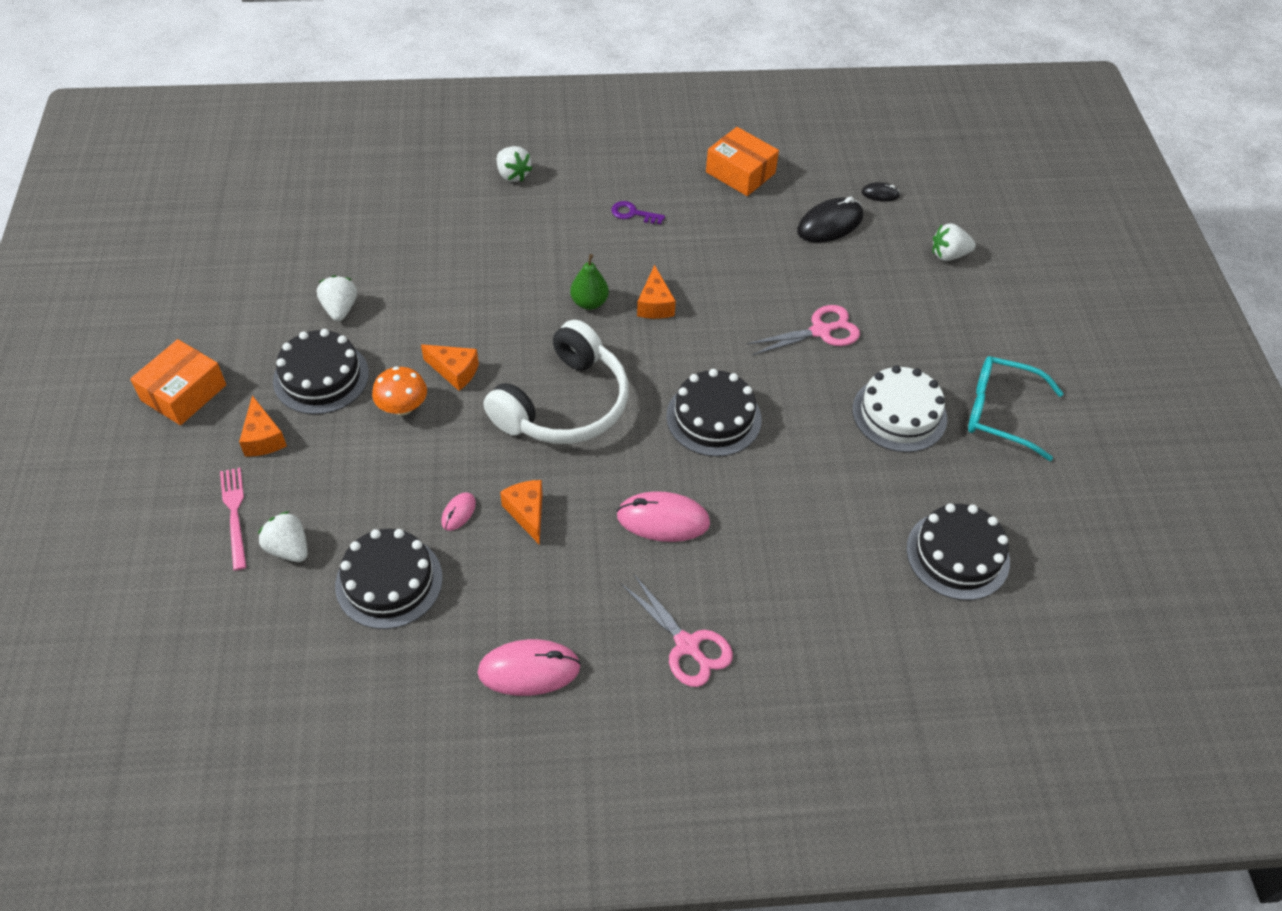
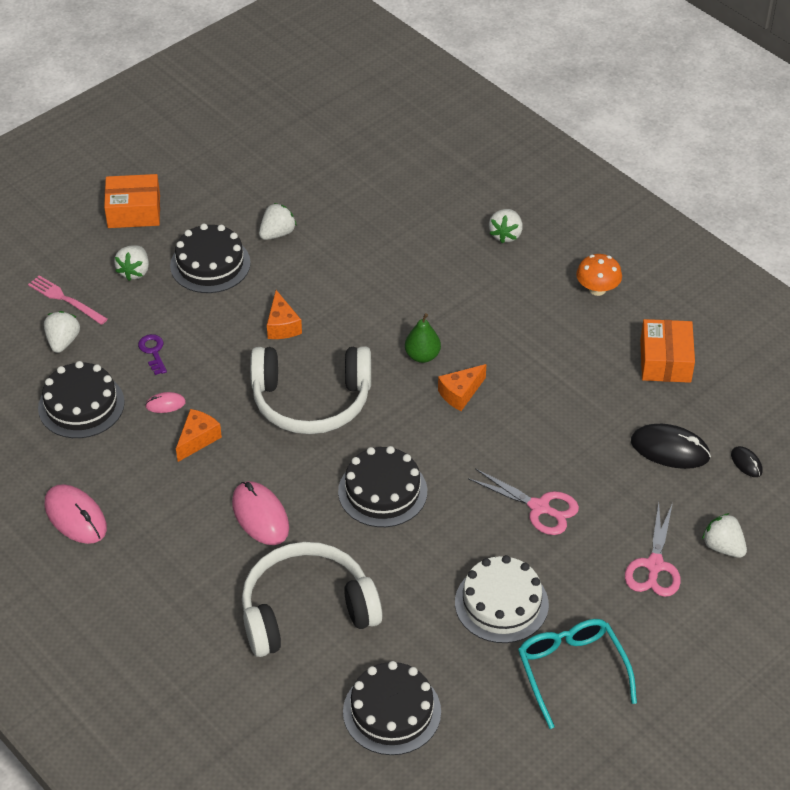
camera: 55 degrees right, 5 degrees down
(234, 514) = (65, 299): pink fork -> pink fork turned 90 degrees counterclockwise
(263, 438) = (134, 271): orange cheese -> white strawberry
(403, 407) = (225, 320): orange mushroom -> orange mushroom (597, 289)
(633, 213) = (543, 325): purple key -> purple key (153, 352)
(687, 645) = (166, 590): pink scissors -> pink scissors (654, 566)
(801, 550) = (306, 610): none -> white headphones

